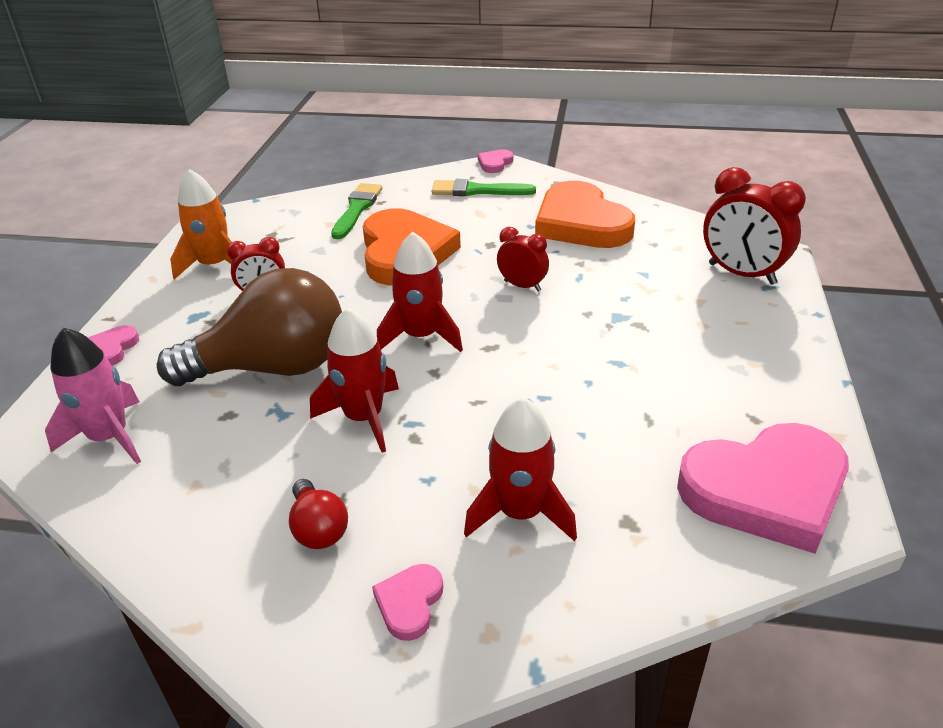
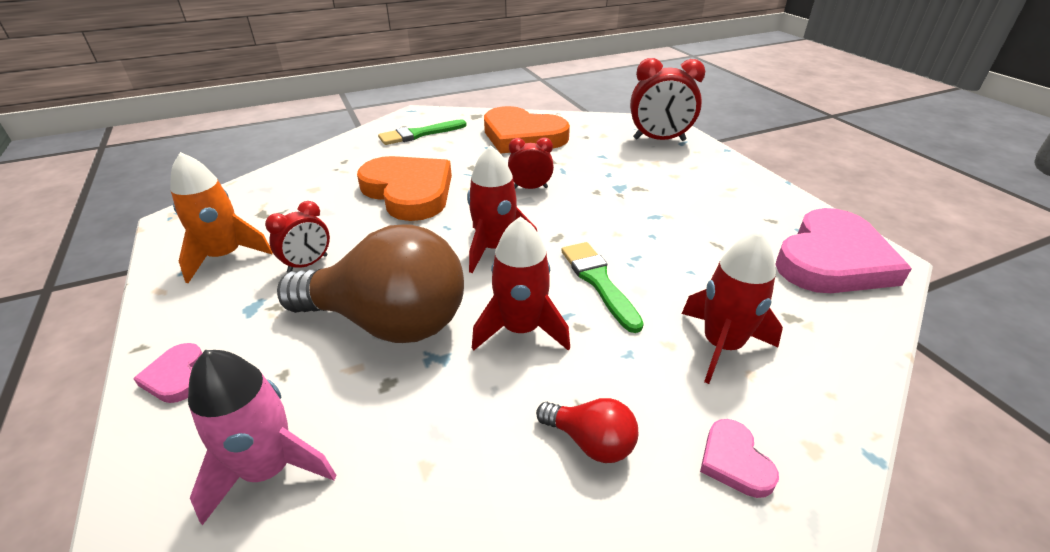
camera: 35 degrees left, 0 degrees up
(273, 367) = (388, 322): brown light bulb -> brown light bulb turned 60 degrees clockwise
(357, 209) = (327, 171): green brush -> green brush (598, 281)
(495, 163) = (412, 113): pink heart -> none

